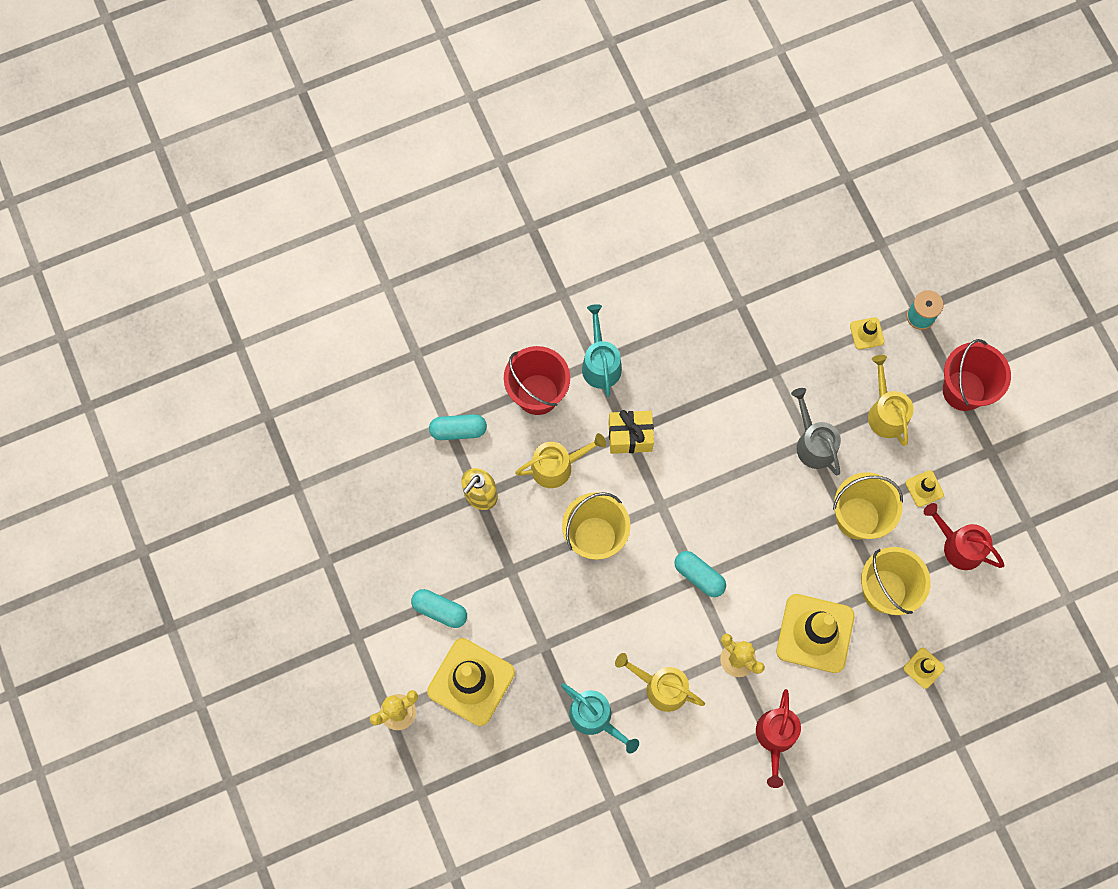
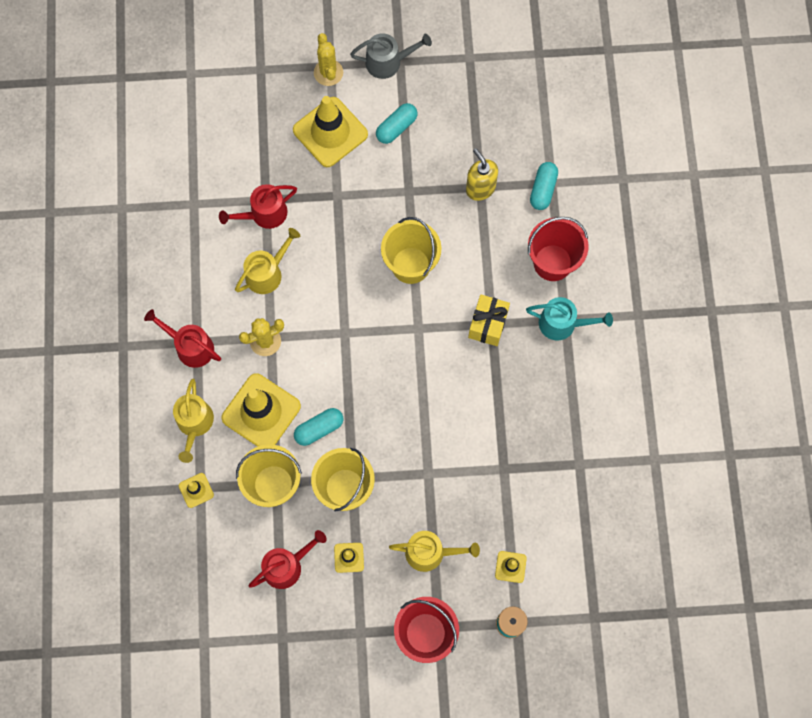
camera: 110 degrees right, 0 degrees up
(557, 466) = (483, 256): yellow watering can -> yellow watering can (194, 423)
(595, 717) = (264, 214): turquoise watering can -> red watering can
(699, 576) = (346, 336): turquoise capsule -> turquoise capsule (319, 429)
(813, 444) = (425, 477): grey watering can -> grey watering can (388, 62)

